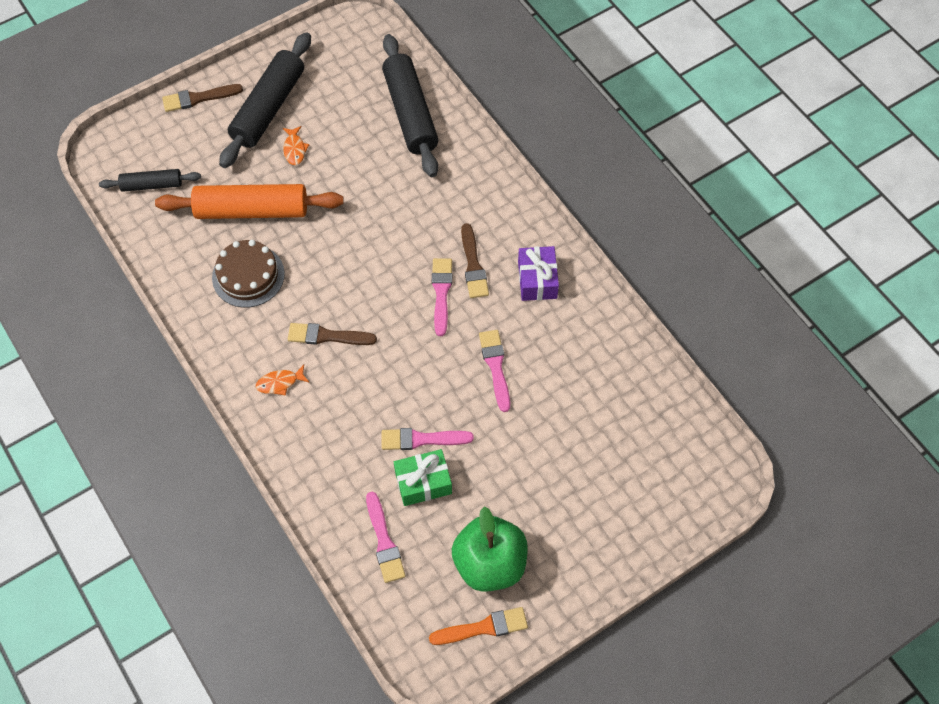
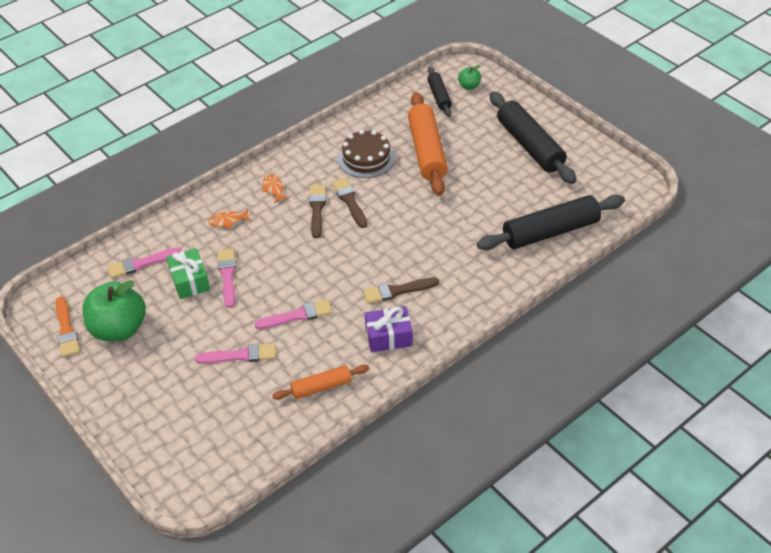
camera: 85 degrees right, 15 degrees down
(142, 151) = (469, 86): none -> green apple
(198, 98) = (527, 106): brown brush -> brown brush (349, 201)
(268, 108) = (530, 145): black rolling pin -> black rolling pin turned 45 degrees clockwise
(295, 149) = (492, 166): orange fish -> orange fish (228, 221)
(441, 293) = (366, 273): pink brush -> pink brush (240, 355)
(598, 349) = (321, 387): none -> orange rolling pin

